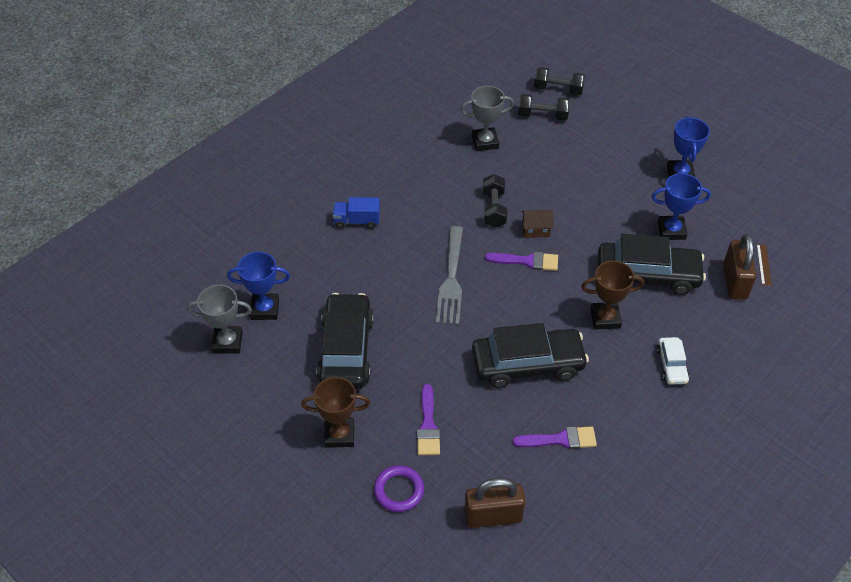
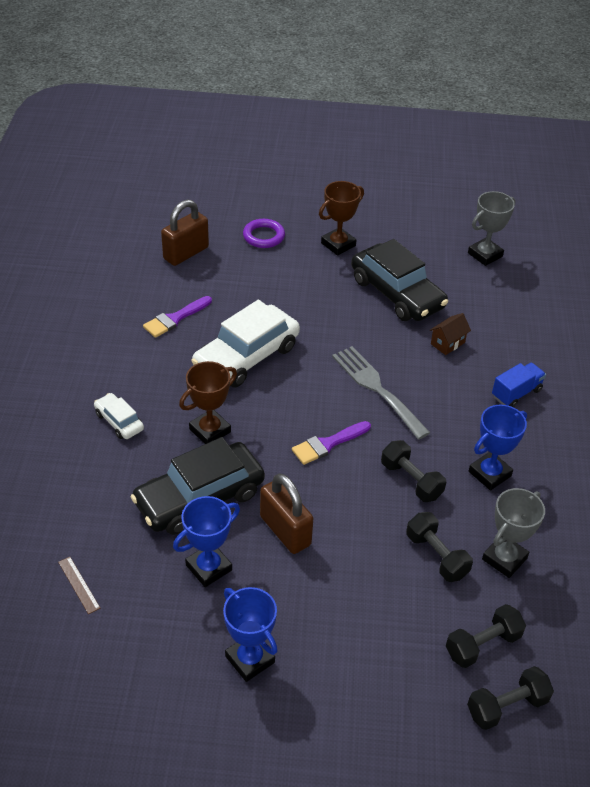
camera: 140 degrees right, 5 degrees down
(265, 309) = (491, 287): blue trophy -> blue trophy (489, 474)
(428, 425) = (282, 279): purple brush -> none
(523, 163) = (436, 556): none -> black dumbbell
(527, 364) = (246, 356): black car -> white car
(535, 230) = (349, 481): brown house -> brown house (447, 343)
(734, 282) = (102, 543): brown padlock -> brown padlock (285, 530)

